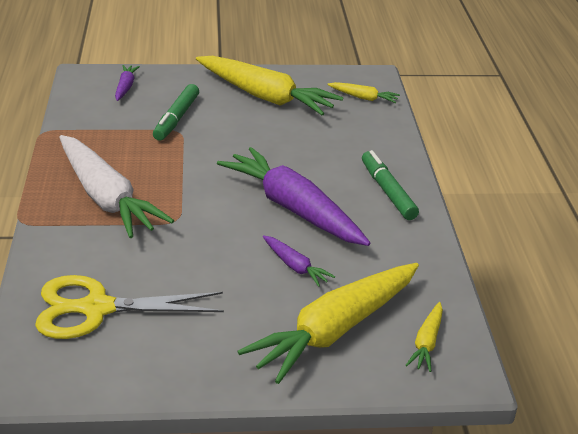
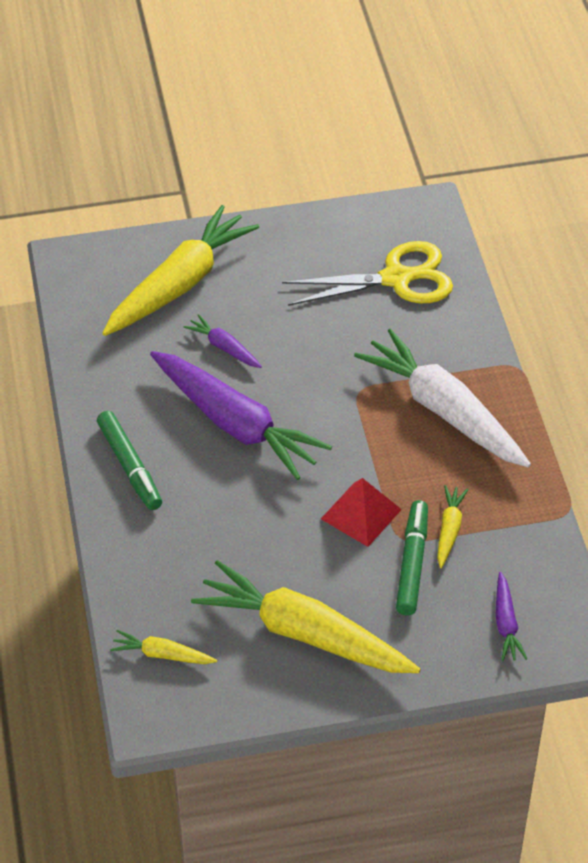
camera: 175 degrees right, 15 degrees up
(204, 146) = (361, 514): none -> red pyramid
(426, 343) = (98, 282): yellow carrot -> yellow carrot (449, 530)

